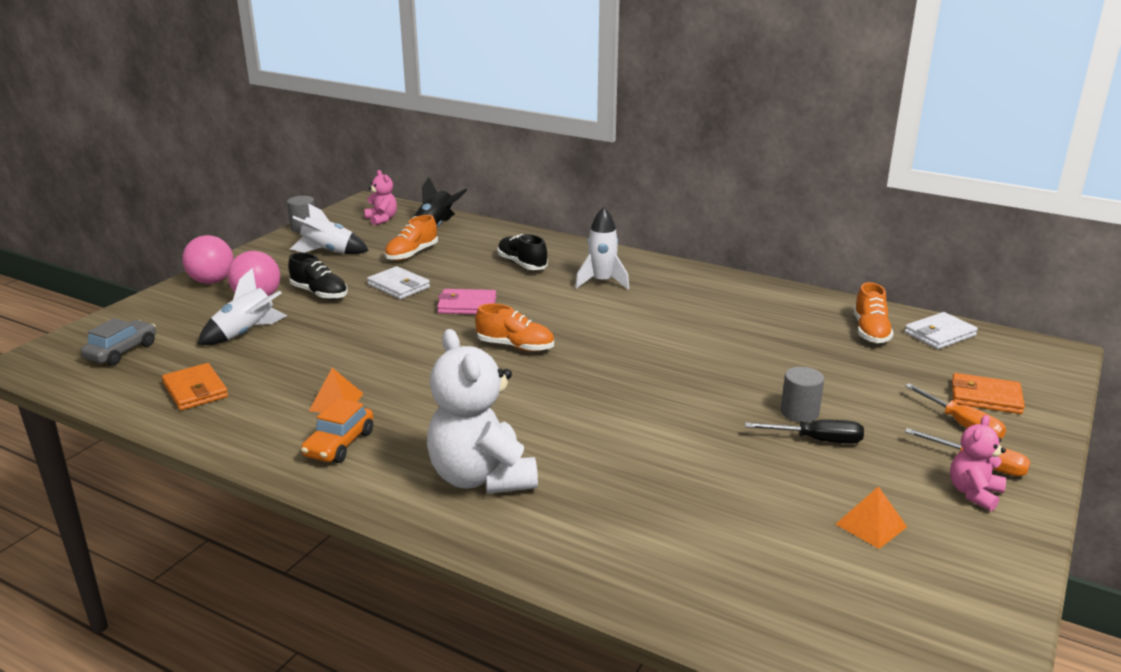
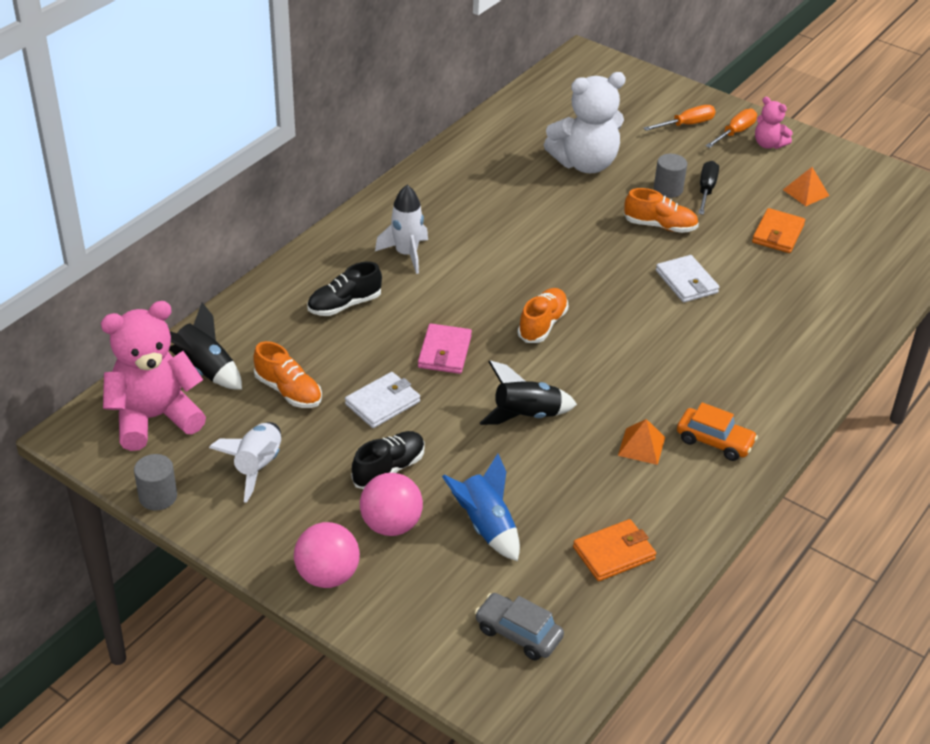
camera: 85 degrees left, 15 degrees up
(246, 333) = (485, 526): white rocket -> blue rocket
(382, 219) = (154, 418): pink teddy bear -> pink teddy bear, size x1.97
(382, 344) = (526, 415): none -> black rocket
(481, 477) = (761, 359): white teddy bear -> white teddy bear (585, 163)
(870, 331) = (539, 125): orange shoe -> orange shoe (660, 226)
(939, 334) = (549, 95): white wallet -> white wallet (686, 282)
(985, 397) = (649, 104): orange wallet -> orange wallet (777, 234)

